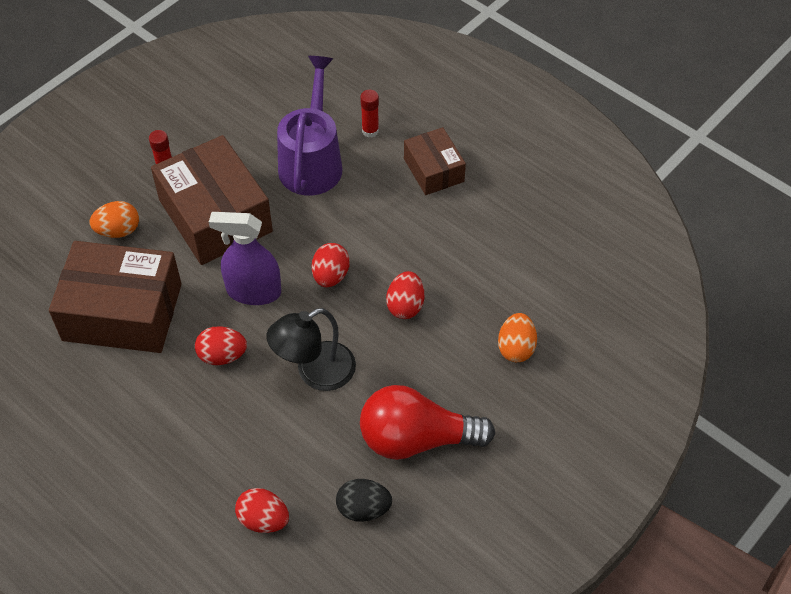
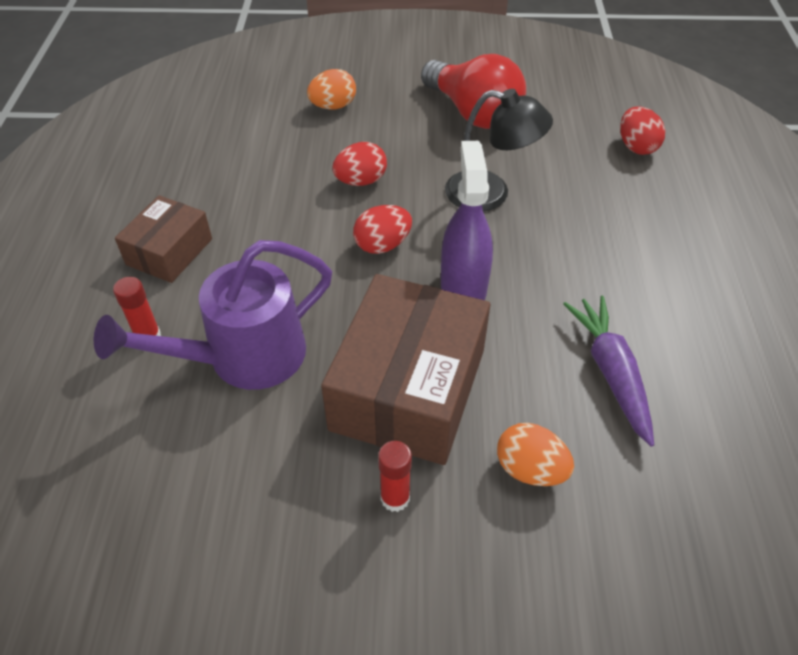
camera: 130 degrees left, 5 degrees down
(122, 312) = (610, 372): brown box -> purple carrot
(222, 356) = (552, 260): red egg -> none
(253, 291) = (463, 287): purple spray bottle -> purple spray bottle turned 150 degrees counterclockwise
(363, 509) = (558, 108): black egg -> none

